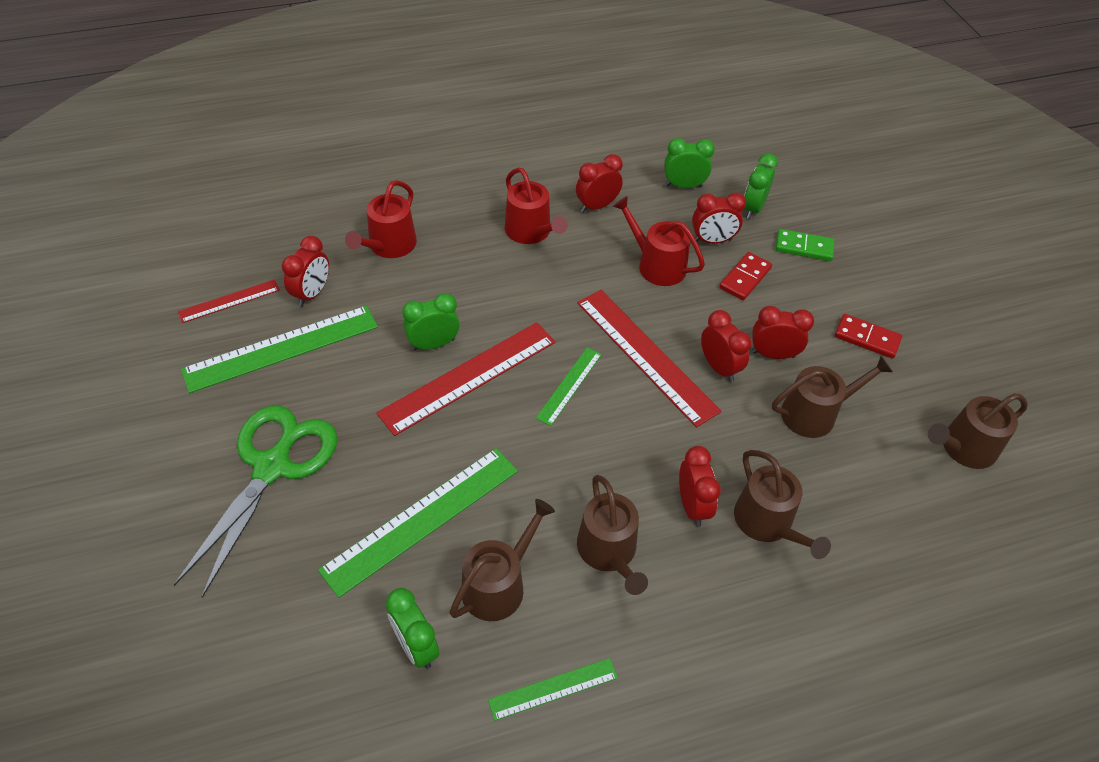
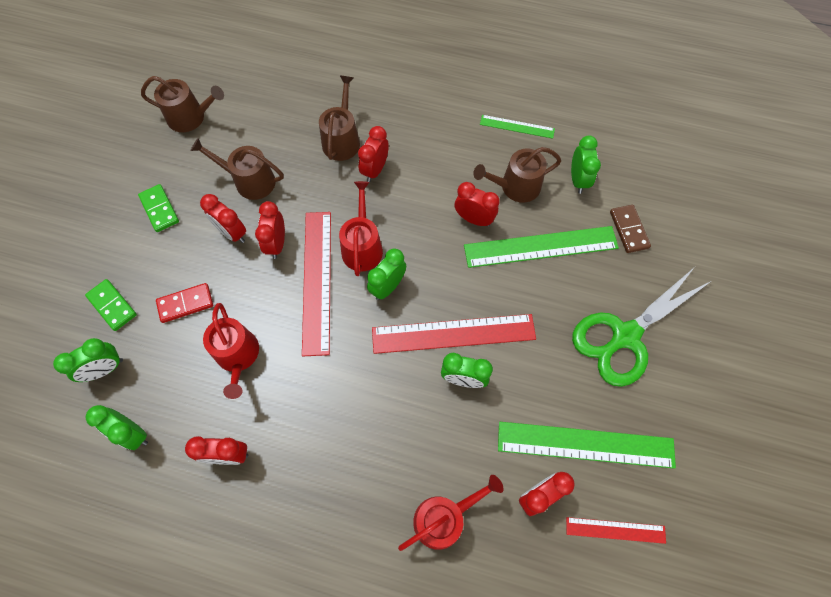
camera: 145 degrees left, 15 degrees up
(312, 606) = (628, 230): none -> brown domino
(531, 232) = (309, 458): red watering can -> red watering can (362, 247)
(569, 385) = (388, 287): green ruler -> green clock
(609, 551) = (442, 171): brown watering can -> none
(712, 240) = (172, 355): red clock -> red clock (474, 219)
(867, 338) = (159, 209): red domino -> green domino

